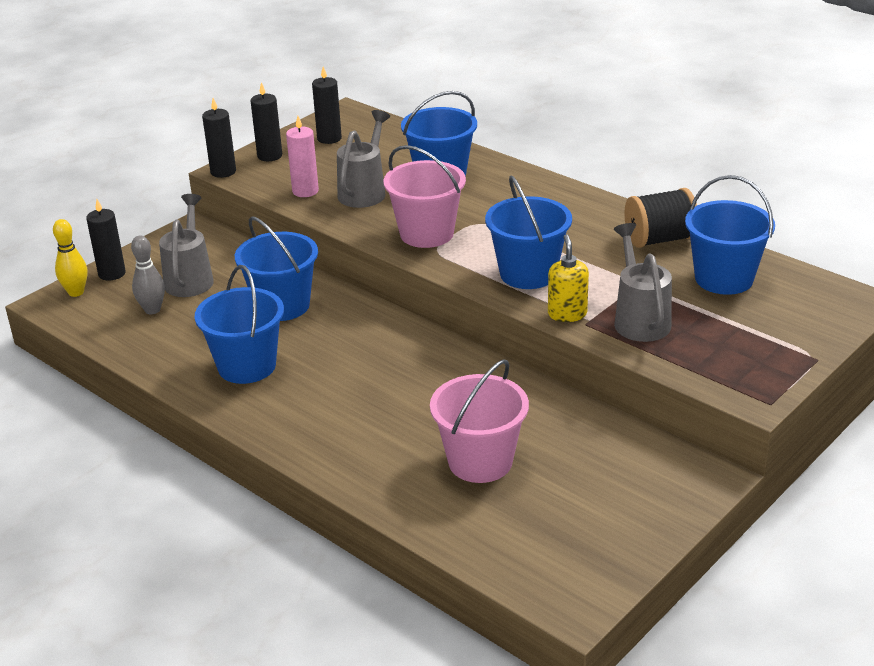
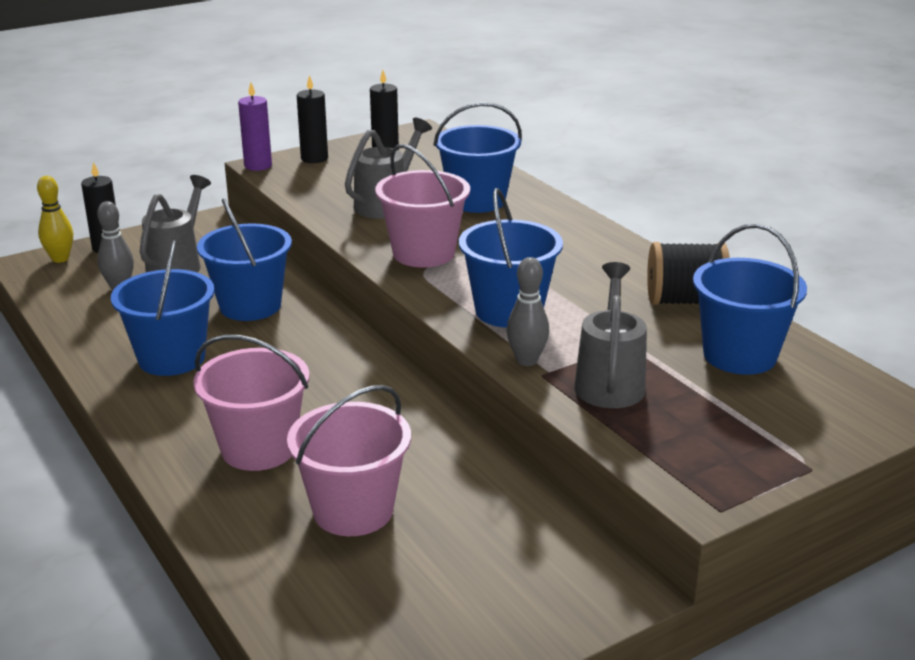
camera: 15 degrees right, 5 degrees down
(223, 172) = (258, 166): black candle -> purple candle
(305, 191) = (326, 195): pink candle -> none
(373, 428) = (258, 448): none -> pink bucket
(567, 314) = (526, 360): yellow soap dispenser -> grey bowling pin

